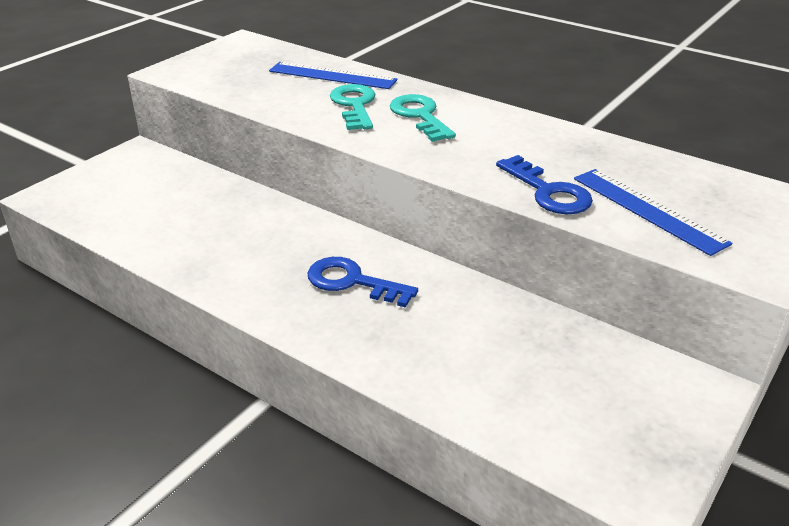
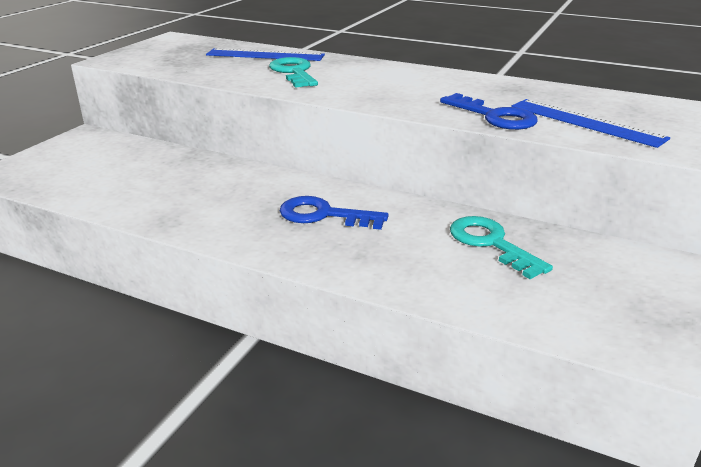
camera: 10 degrees left, 5 degrees down
(420, 116) = (356, 76): turquoise key -> turquoise key (491, 243)

